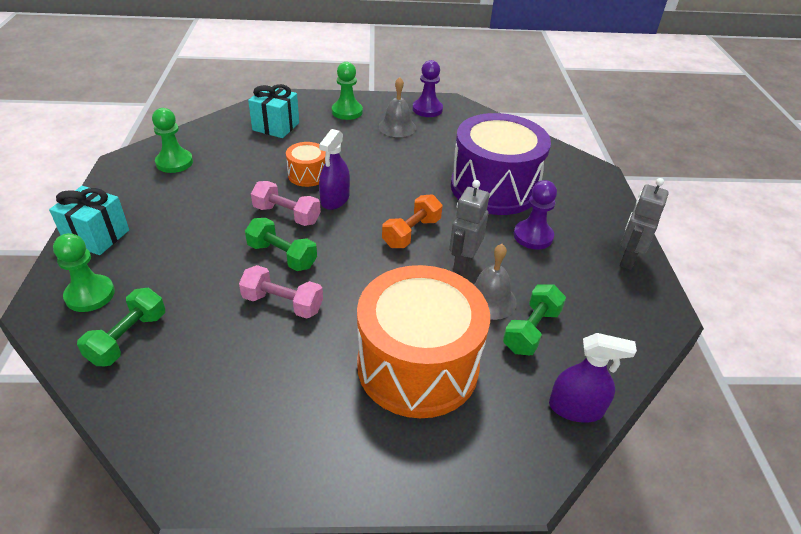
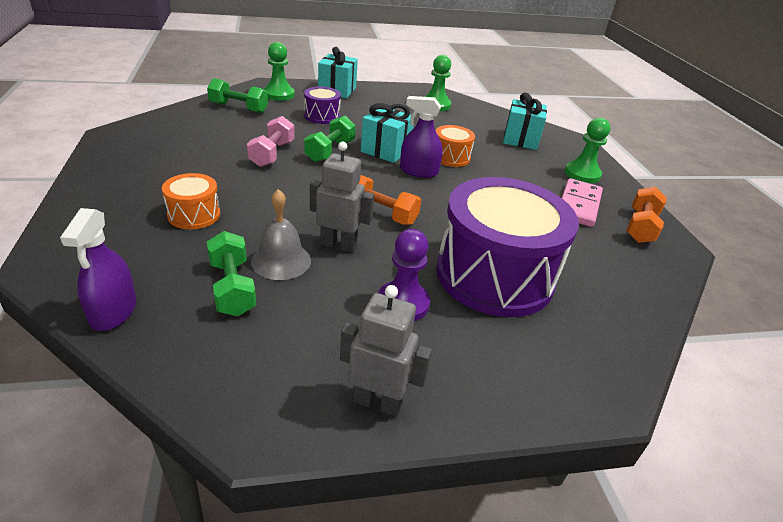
camera: 80 degrees right, 5 degrees down
(181, 256) = (322, 116): none -> purple drum
(287, 215) = (385, 150): pink dumbbell -> turquoise gift
(397, 127) = (578, 205): grey bell -> pink domino
(417, 365) = (194, 215): orange drum -> orange drum, size x0.45
(427, 109) = (640, 227): purple pawn -> orange dumbbell
(531, 330) = (232, 288): green dumbbell -> green dumbbell turned 45 degrees clockwise

